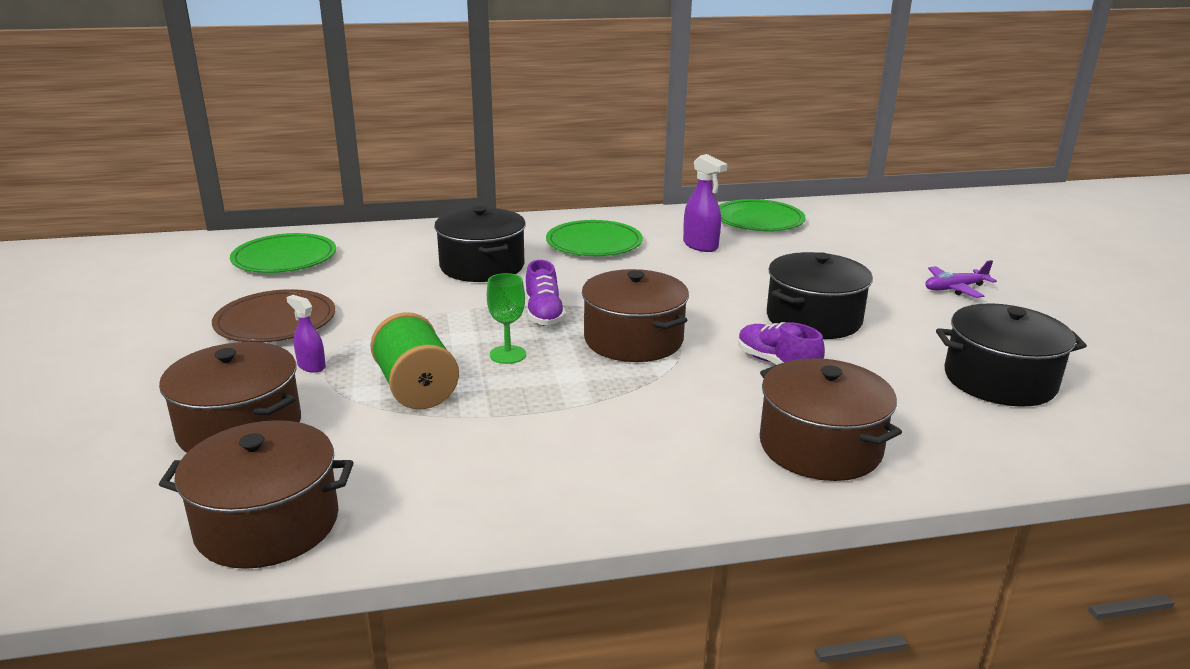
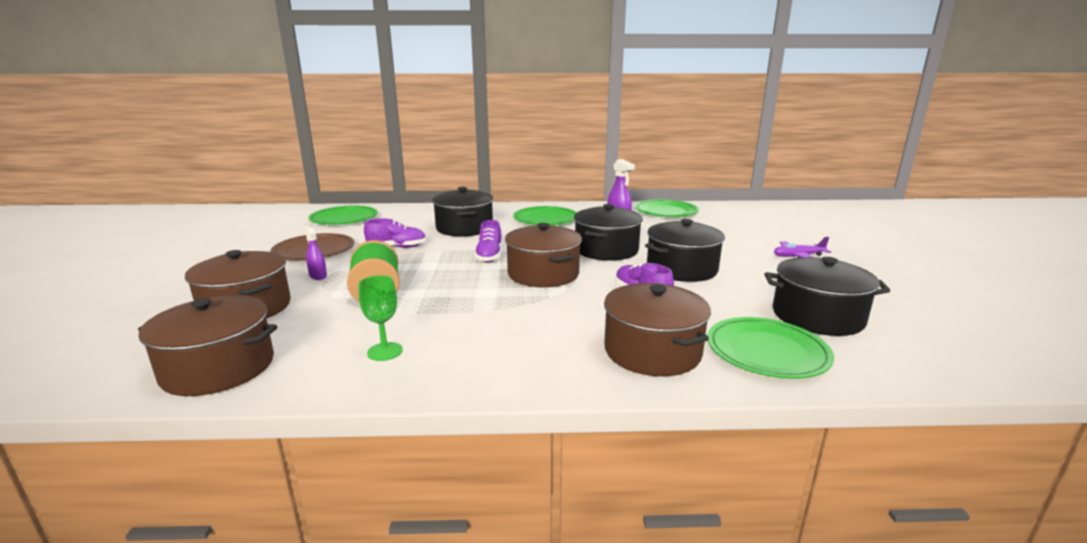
camera: 10 degrees right, 5 degrees down
(399, 307) = (397, 247): none -> purple shoe
(508, 355) = (451, 277): green goblet -> green goblet (385, 351)
(702, 293) = (606, 250): none -> black pot
(954, 435) = (767, 351): none -> green plate

